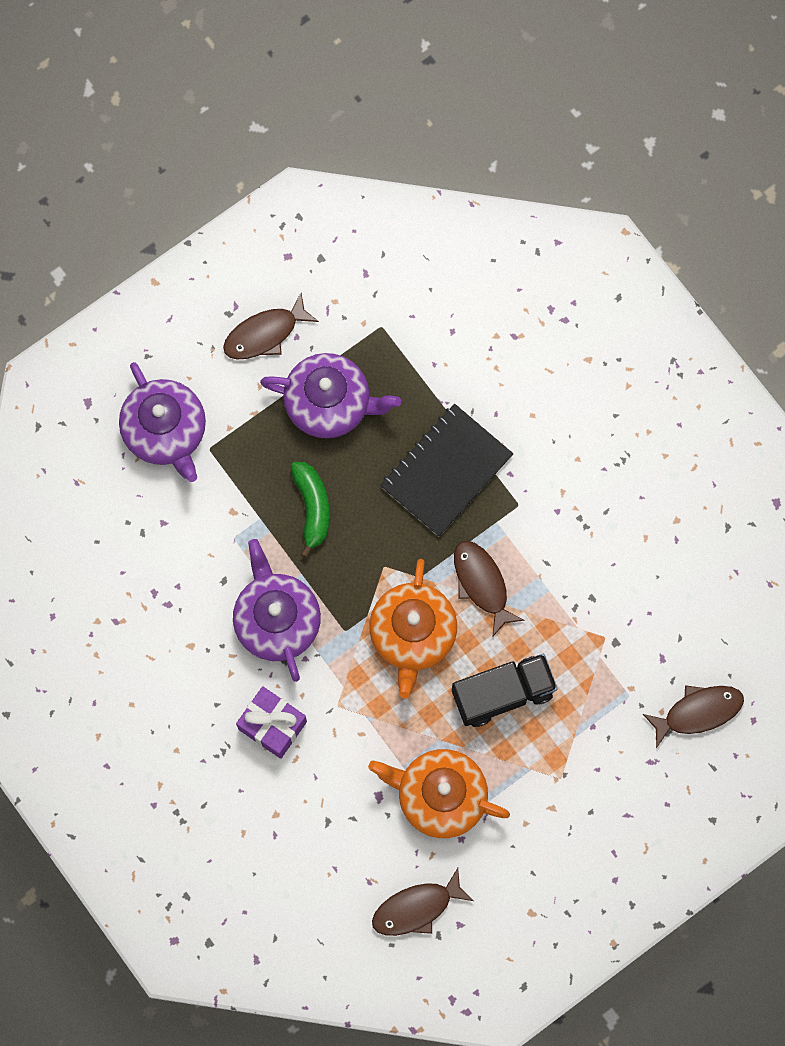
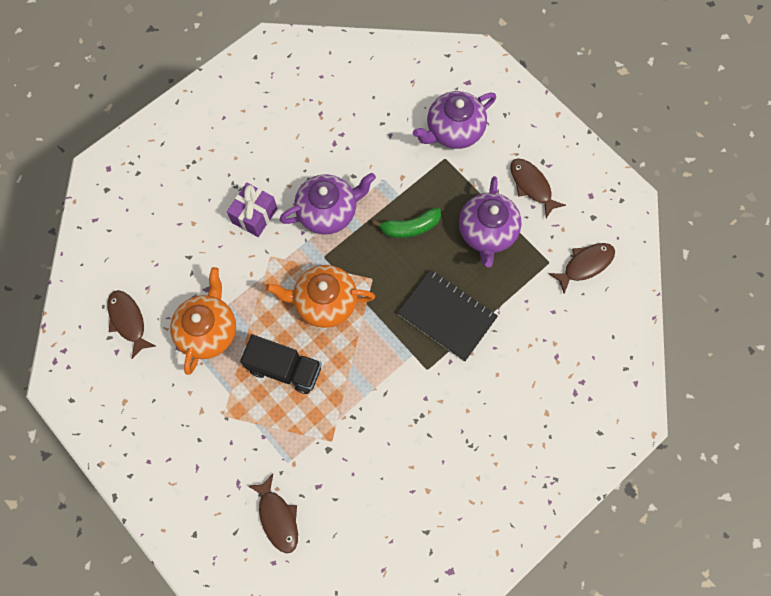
camera: 85 degrees right, 5 degrees down
(482, 584) = (365, 347): brown fish -> brown fish (585, 265)
(503, 693) = (284, 369): black truck -> black truck turned 45 degrees counterclockwise

